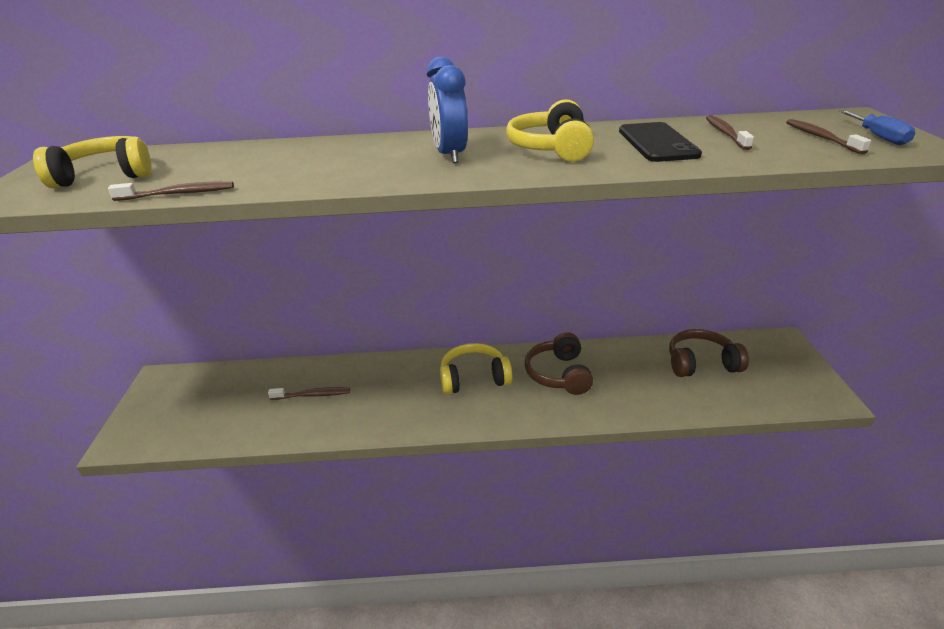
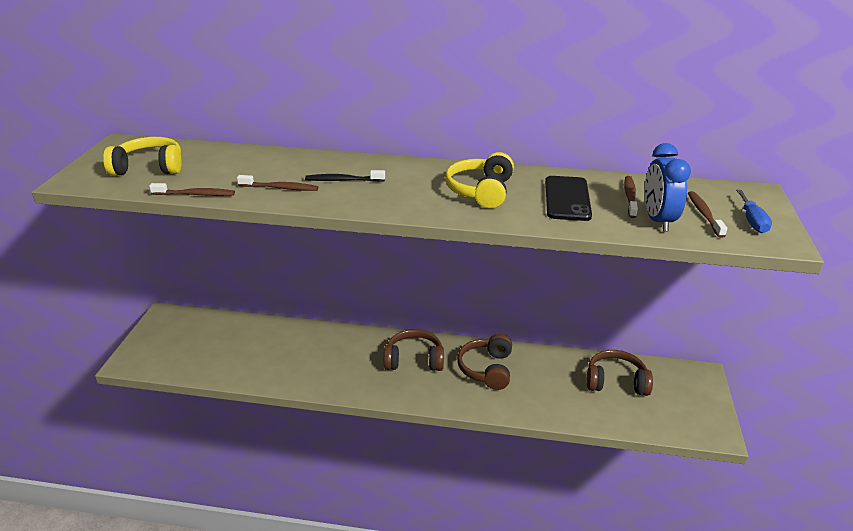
camera: 10 degrees right, 0 degrees up
(312, 395) = (280, 351): brown toothbrush -> brown toothbrush (280, 188)
(374, 158) = (343, 180): none -> black toothbrush
(449, 155) = (400, 186): blue clock -> blue clock (658, 220)
(474, 378) = (414, 360): yellow headphones -> brown headphones

